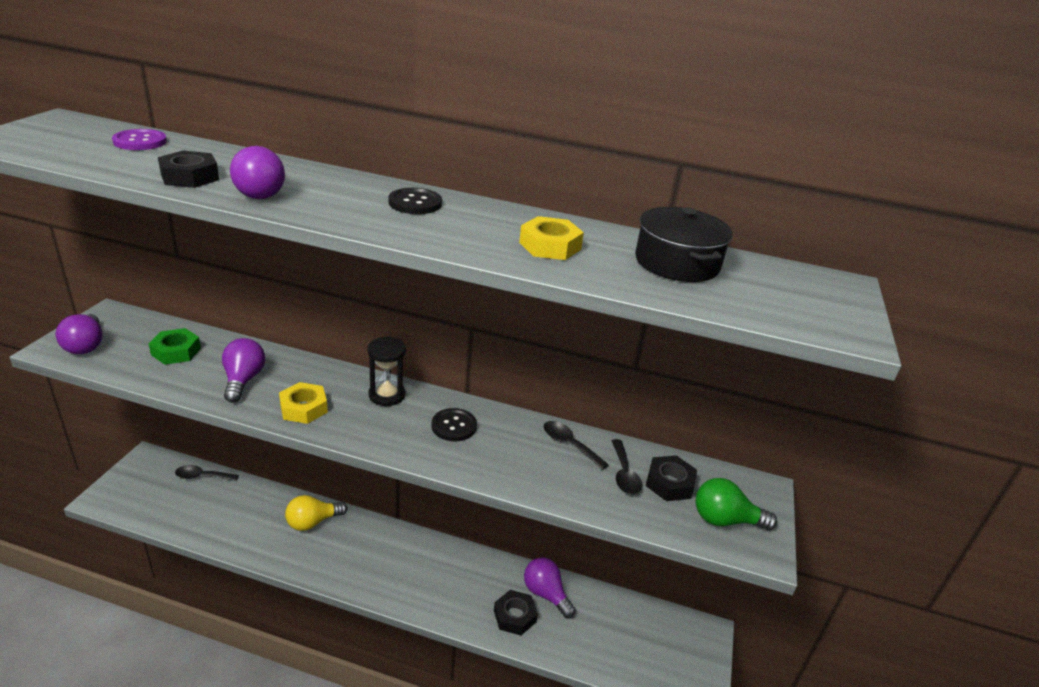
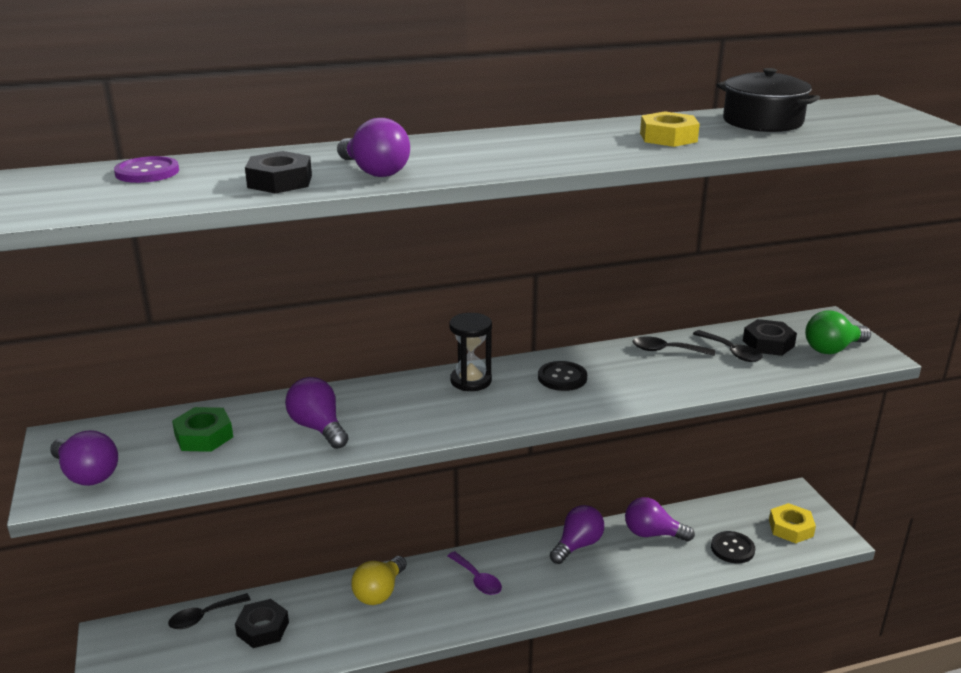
camera: 30 degrees left, 5 degrees down
(303, 408) = (414, 422): yellow nut -> yellow nut (790, 528)
(382, 552) = (477, 579): none -> purple spoon
(415, 203) = (511, 142): black button -> black button (732, 548)
(479, 568) = (577, 545): none -> purple light bulb
(514, 616) = (648, 563): black nut -> black nut (263, 628)

